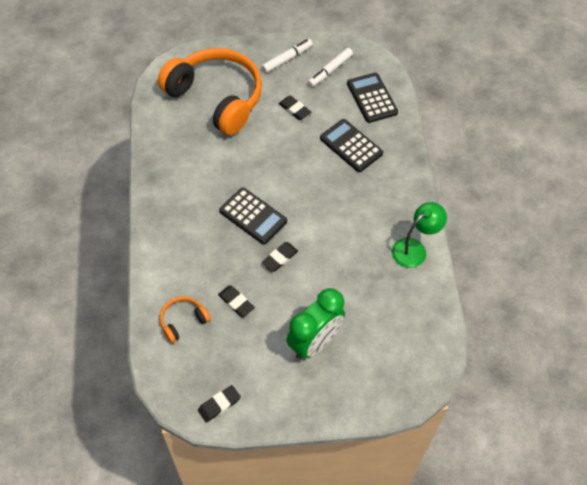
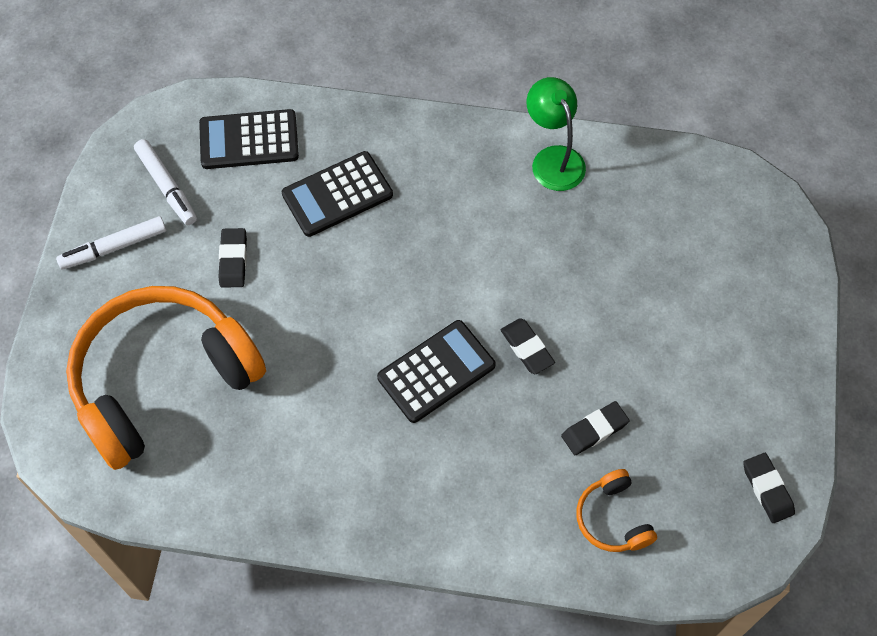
camera: 75 degrees left, 5 degrees up
(286, 59) = (114, 247): white marker -> white marker turned 90 degrees counterclockwise
(294, 109) = (233, 260): black eraser -> black eraser turned 60 degrees counterclockwise
(314, 342) = (684, 332): green clock -> none

